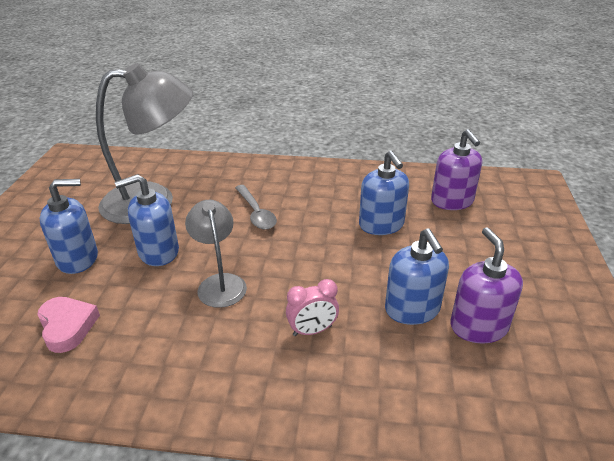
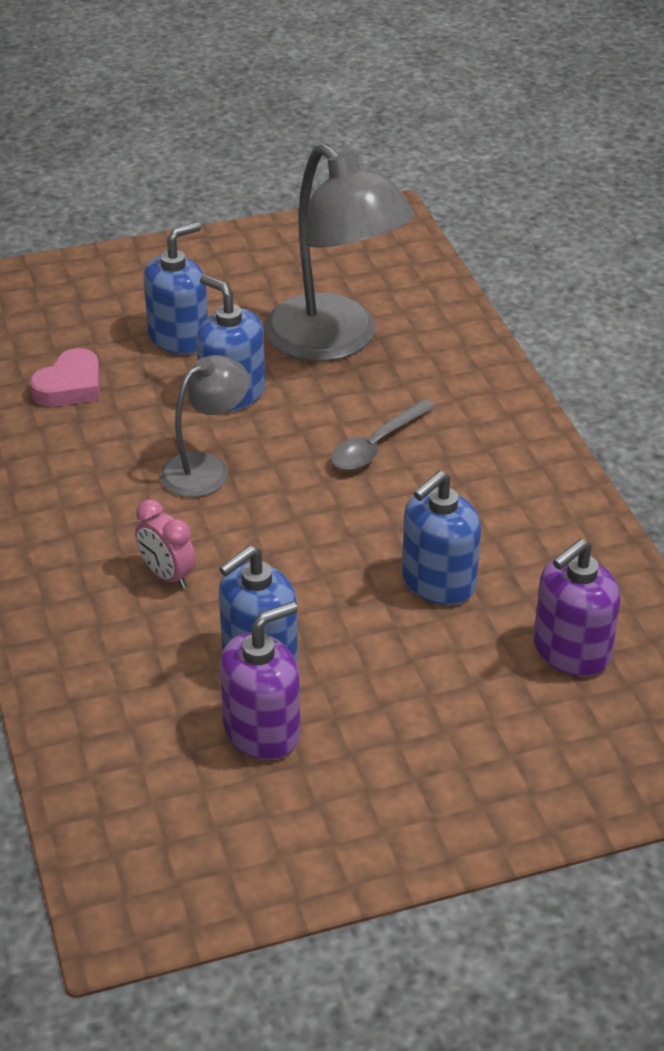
camera: 65 degrees right, 5 degrees up
(78, 259) = (179, 337): blue soap dispenser -> blue soap dispenser turned 90 degrees counterclockwise

